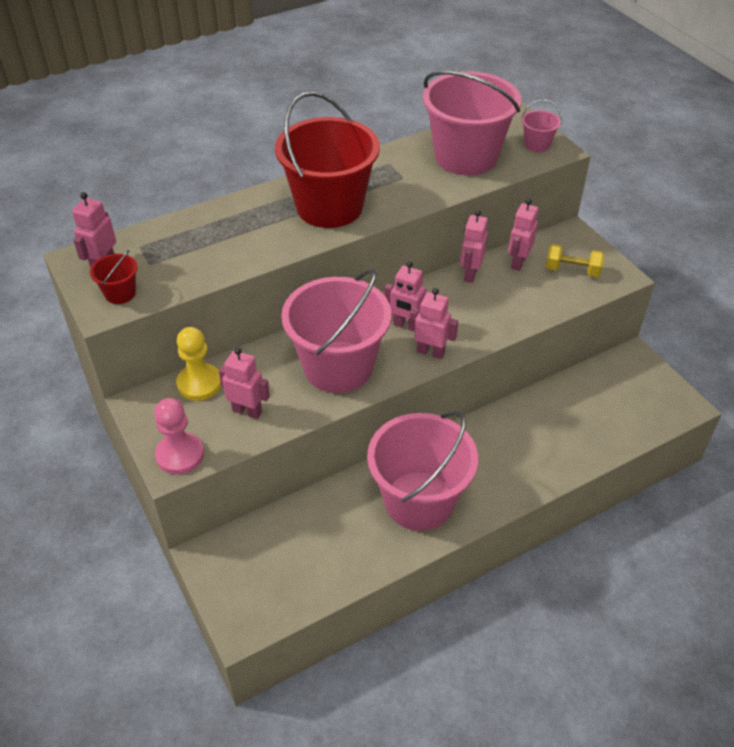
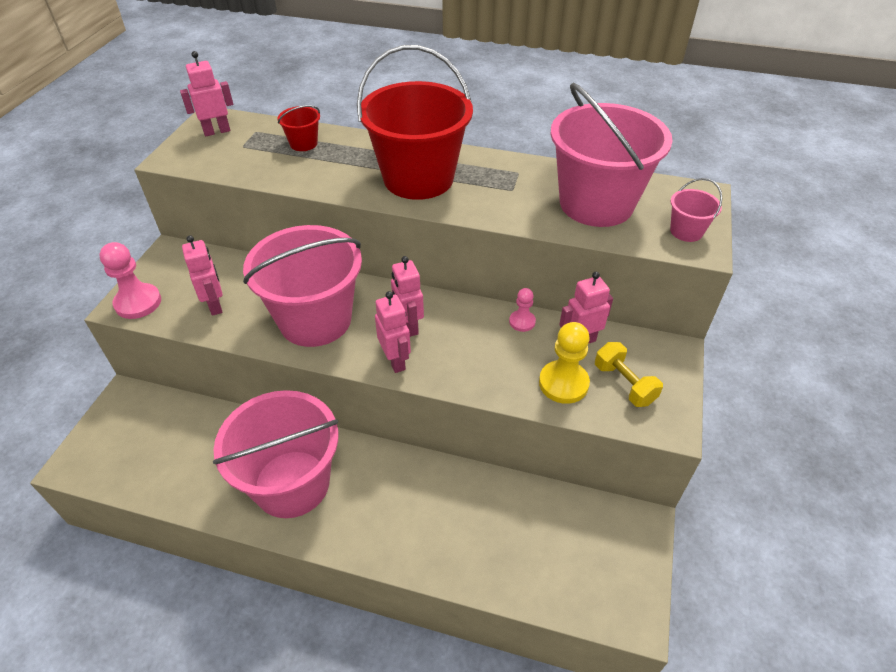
camera: 45 degrees right, 0 degrees up
(120, 293) = (196, 154): red bucket -> red bucket (303, 143)
(199, 383) = (219, 264): yellow pawn -> yellow pawn (563, 383)
(470, 274) = (522, 322): pink robot -> pink pawn

